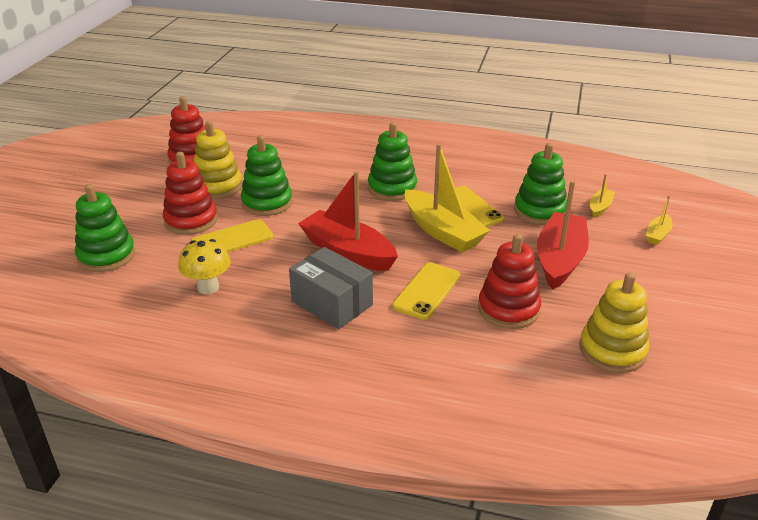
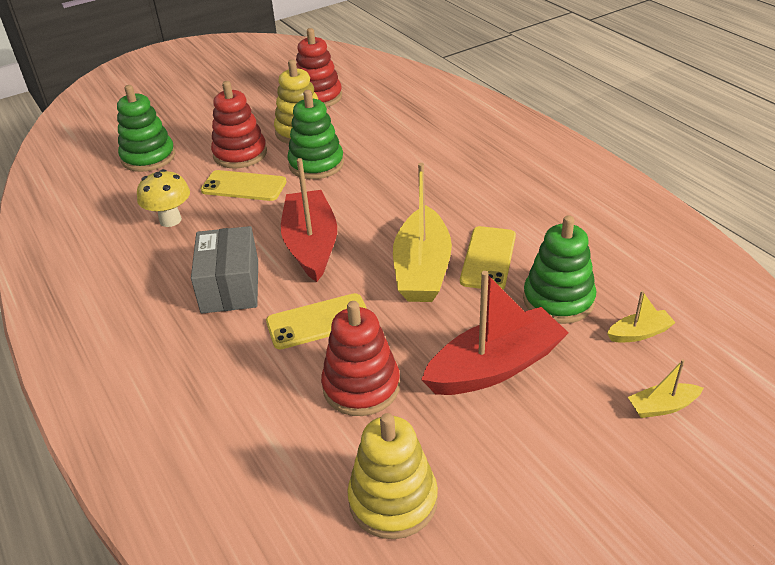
camera: 45 degrees right, 5 degrees up
(392, 188) = (442, 200): green stacking toy -> none

